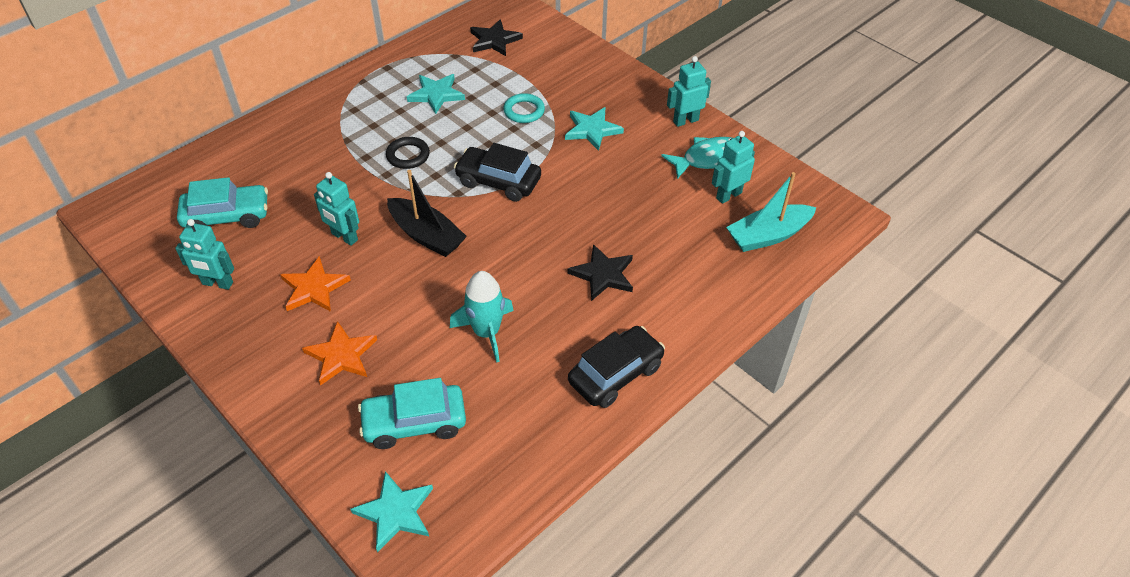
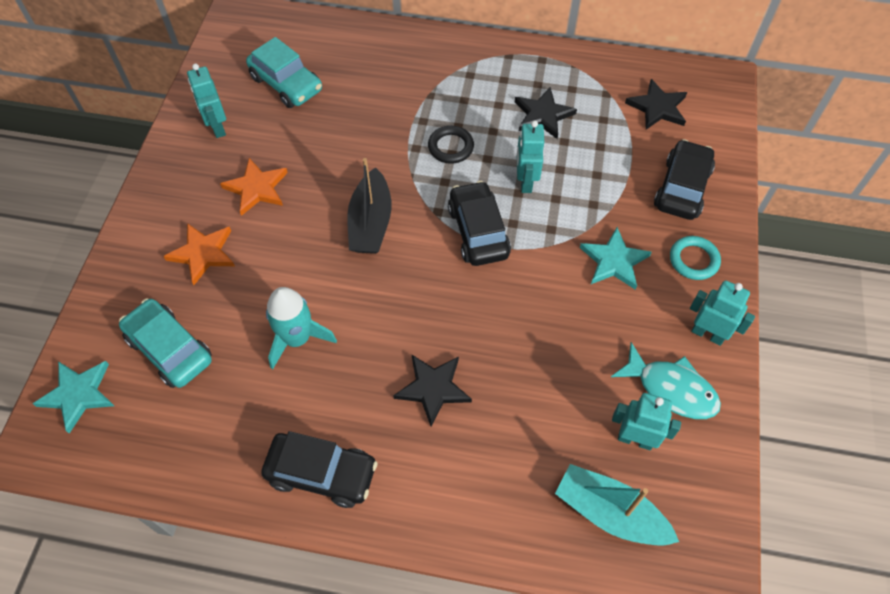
camera: 55 degrees right, 10 degrees up
(344, 237) = (324, 169): turquoise robot -> turquoise robot (525, 182)
(436, 94) = (543, 115): turquoise star -> black star
(524, 111) = (586, 191): turquoise ring -> turquoise ring (693, 260)
(569, 68) = (681, 188): none -> black car

